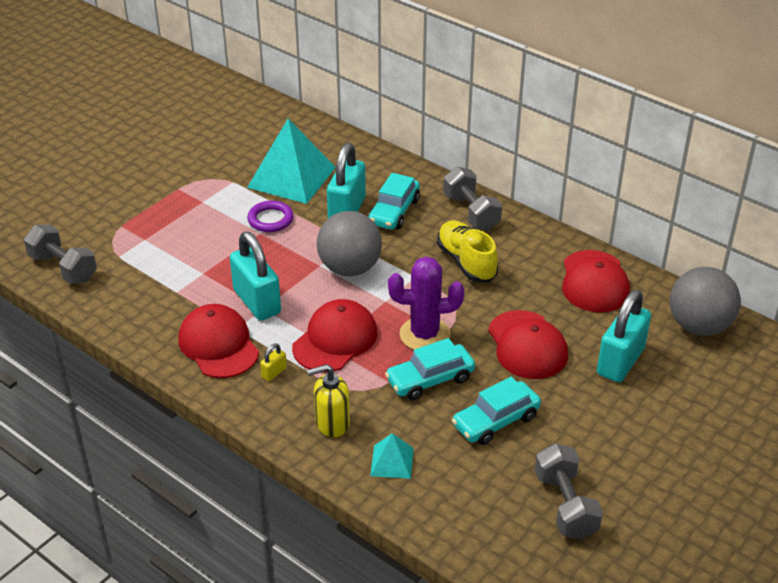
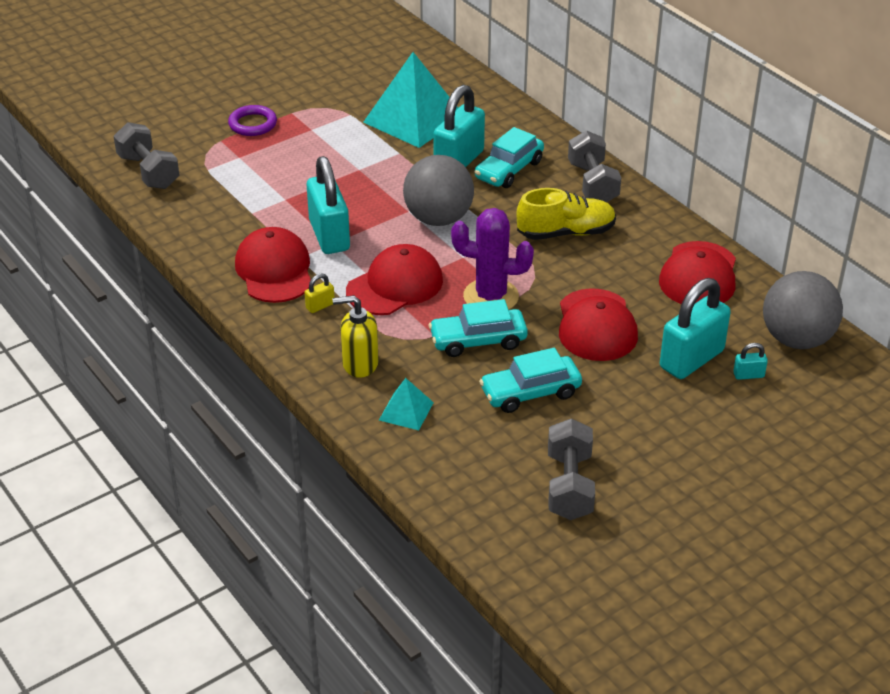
camera: 15 degrees right, 0 degrees up
(270, 219) = (375, 158): purple ring -> purple ring (253, 124)
(466, 262) = (566, 233): yellow shoe -> yellow shoe turned 90 degrees clockwise
(673, 367) = (748, 375): none -> turquoise padlock

